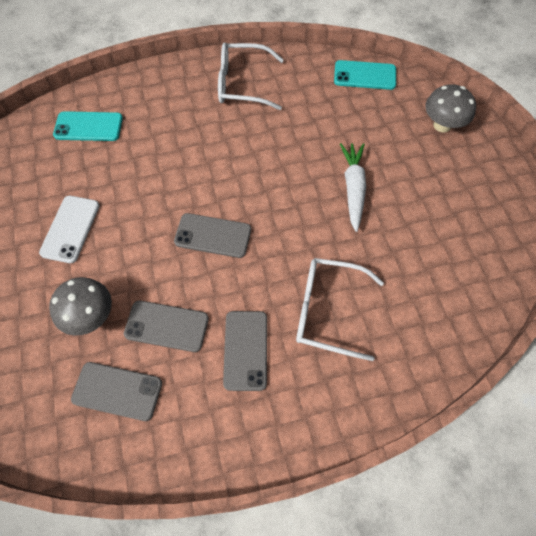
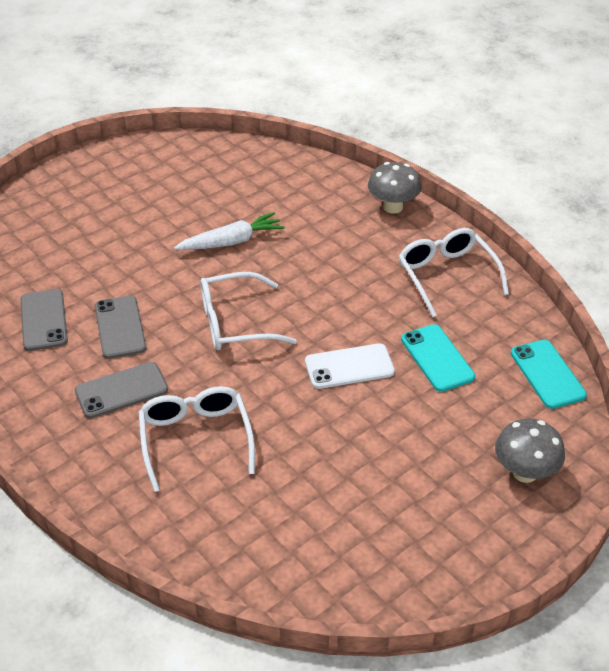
camera: 65 degrees right, 20 degrees down
(70, 229) = (186, 228): white phone -> white phone (349, 366)
(88, 126) = (307, 192): turquoise phone -> turquoise phone (437, 358)
(91, 316) = (106, 276): grey mushroom -> grey mushroom (393, 207)
(213, 235) = (235, 323): grey phone -> white glasses
(353, 188) = (366, 414): white carrot -> white carrot (231, 242)

